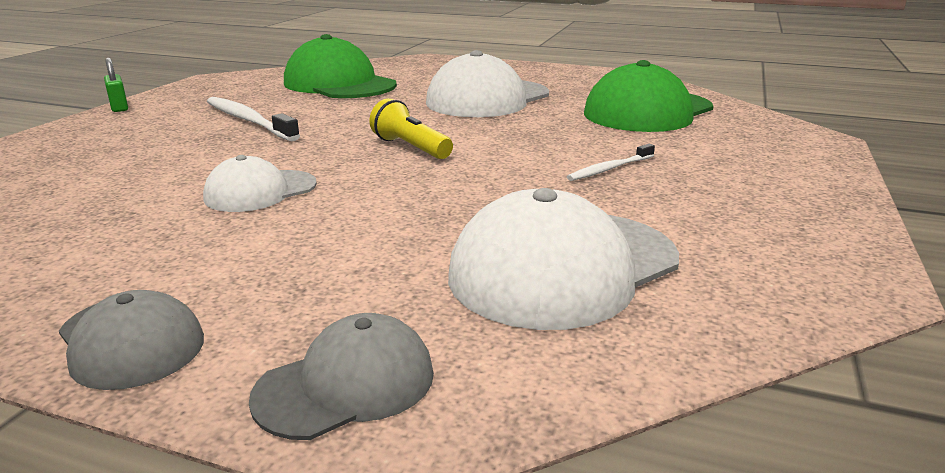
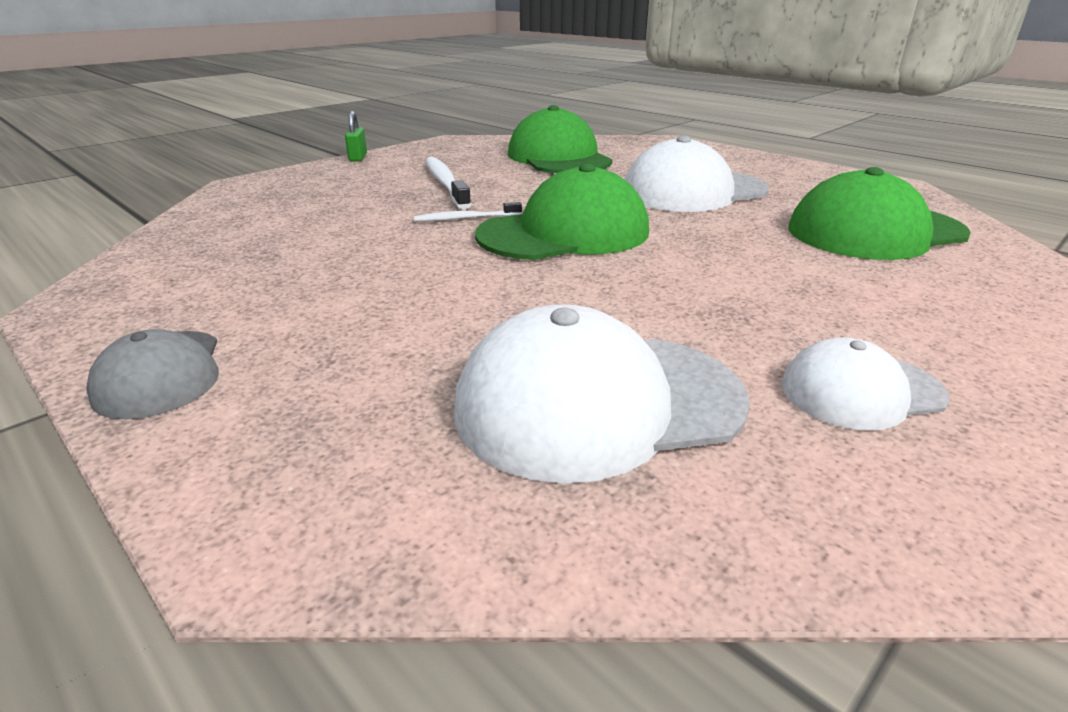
camera: 25 degrees right, 5 degrees up
(260, 191) = (390, 254): white cap -> white cap (861, 391)
(346, 384) = (270, 473): grey cap -> none
(410, 148) = (564, 233): yellow flashlight -> green cap
(609, 169) = (760, 295): white toothbrush -> white toothbrush (465, 218)

